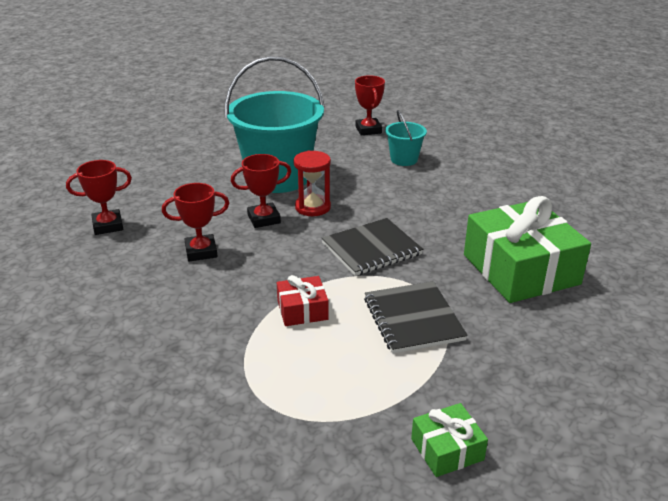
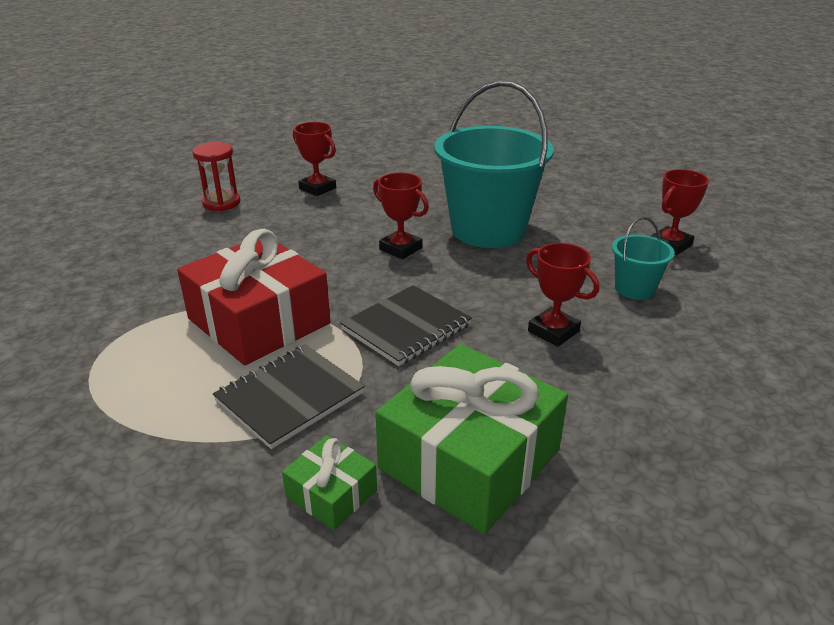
camera: 60 degrees right, 0 degrees up
(201, 251) = (315, 239): red trophy -> red trophy (553, 331)
(302, 310) = (259, 321): red gift -> red gift, size x2.14
(313, 207) = (452, 266): red hourglass -> red hourglass (221, 203)
(371, 249) = (406, 327): black notebook -> black notebook turned 75 degrees counterclockwise
(447, 449) = (66, 489): green gift -> green gift (331, 494)

